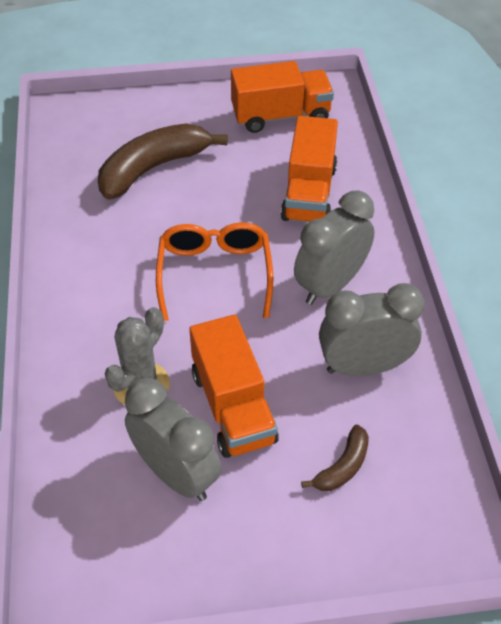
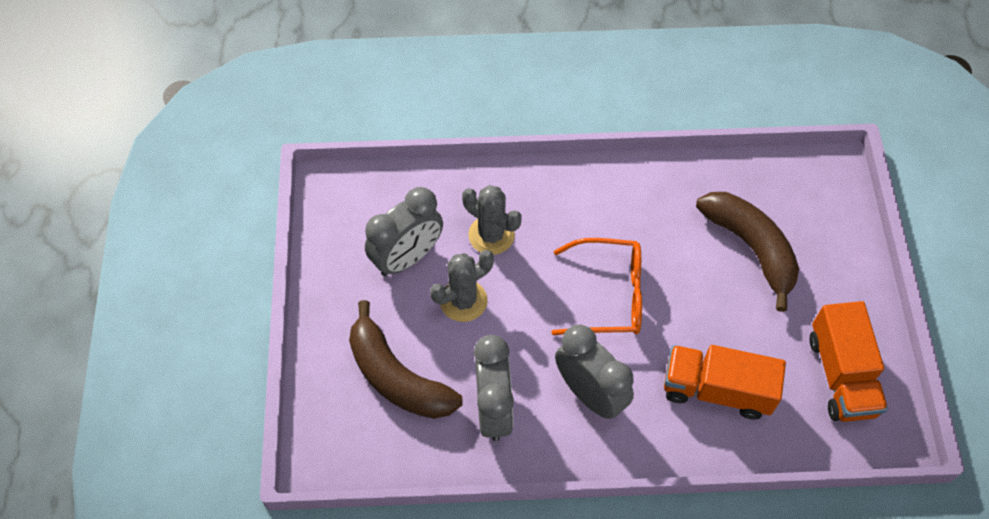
camera: 95 degrees right, 10 degrees up
(233, 406) = (463, 301): orange truck -> grey cactus
(343, 466) = (397, 377): brown banana -> brown banana, size x2.04

